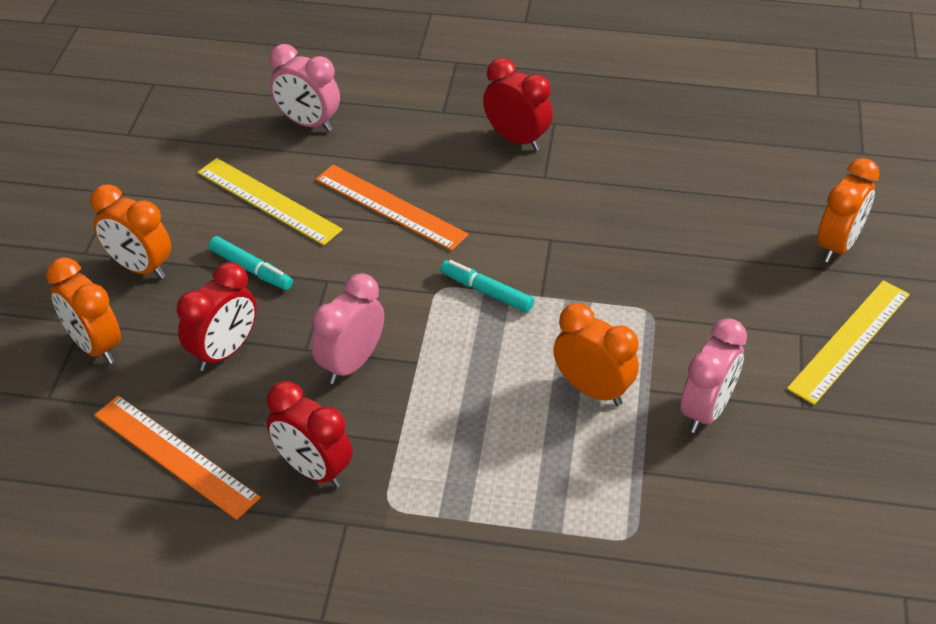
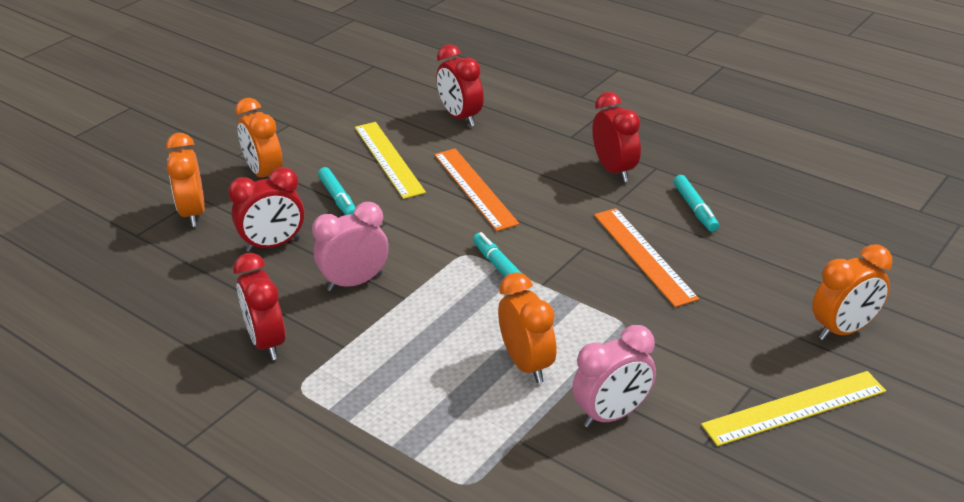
camera: 30 degrees right, 10 degrees down
(175, 456) = (182, 299): orange ruler -> orange ruler (643, 255)
(308, 123) = (460, 117): pink clock -> red clock
(624, 159) = (695, 209): none -> turquoise marker

